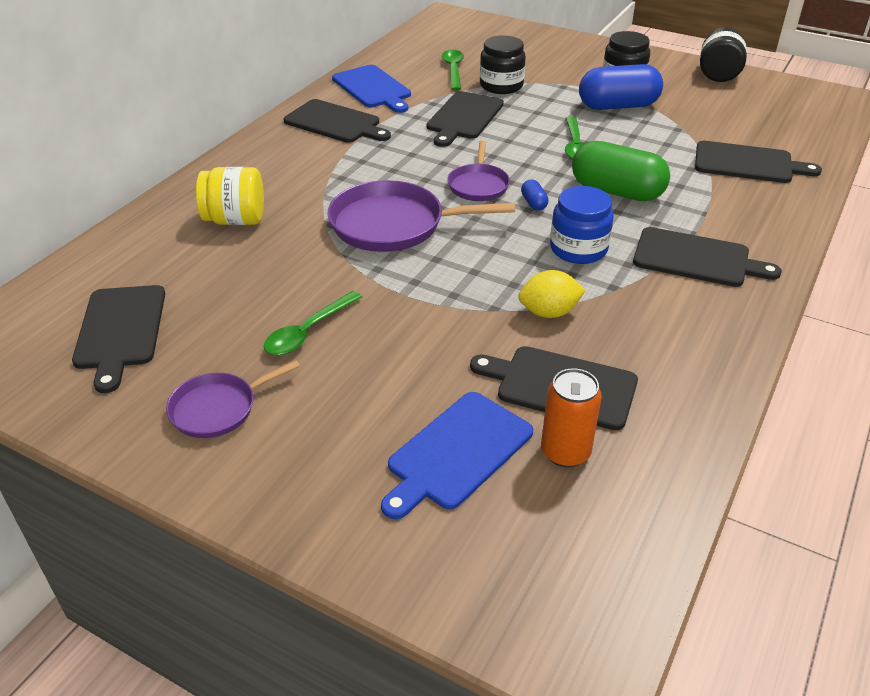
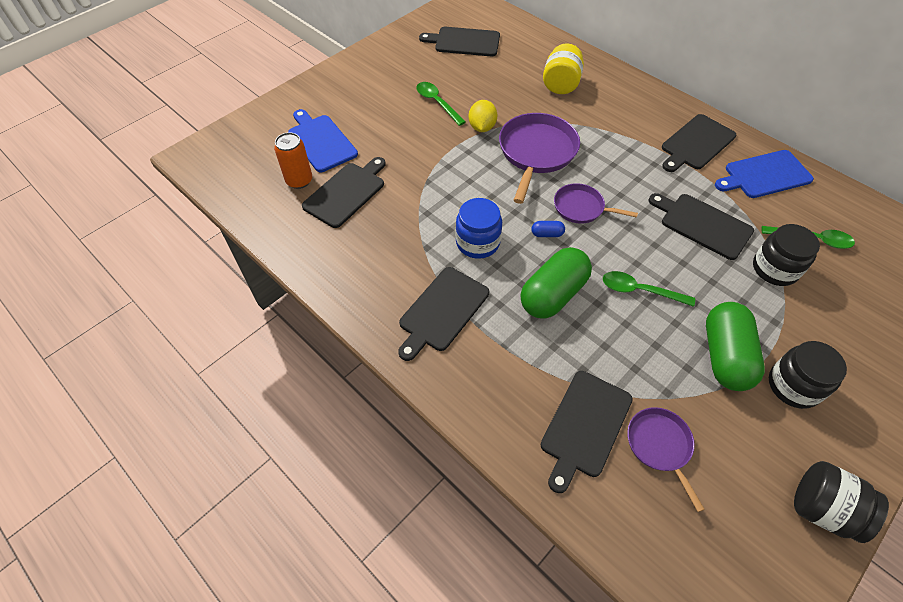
camera: 105 degrees right, 15 degrees up
(218, 408) = (392, 69): purple pan -> purple pan (660, 445)
(549, 312) = (413, 206): yellow lemon -> yellow lemon (482, 127)
(618, 106) = (724, 356): blue capsule -> green capsule

